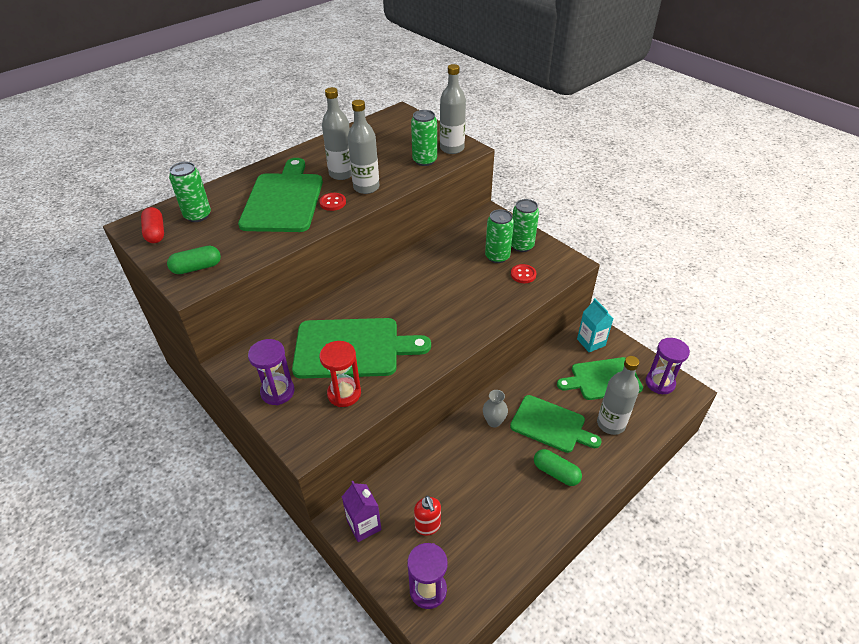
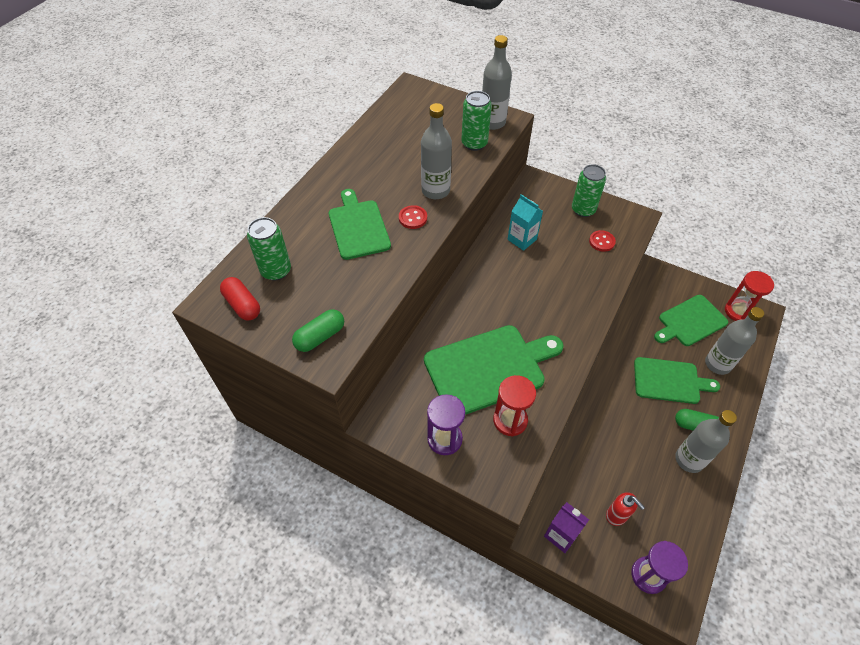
camera: 20 degrees left, 10 degrees up
(283, 200) = (358, 227): green cutting board -> green cutting board, size x0.67
(341, 174) = (399, 179): grey bottle -> grey bottle (689, 459)
(494, 421) = (620, 393): grey vase -> none
(497, 256) = (567, 227): green can -> none
(591, 342) = (662, 287): turquoise carton -> turquoise carton (522, 239)
(660, 383) = (738, 311): purple hourglass -> red hourglass

